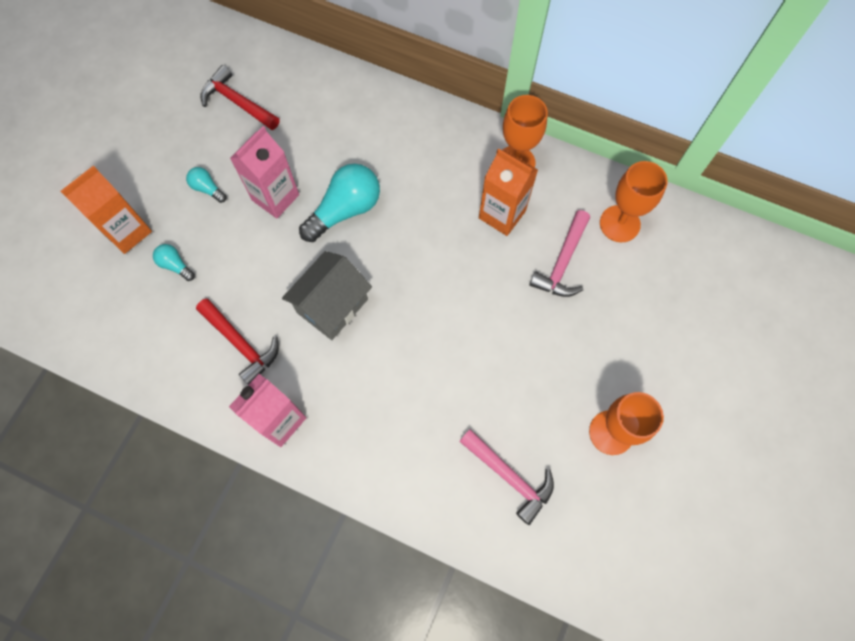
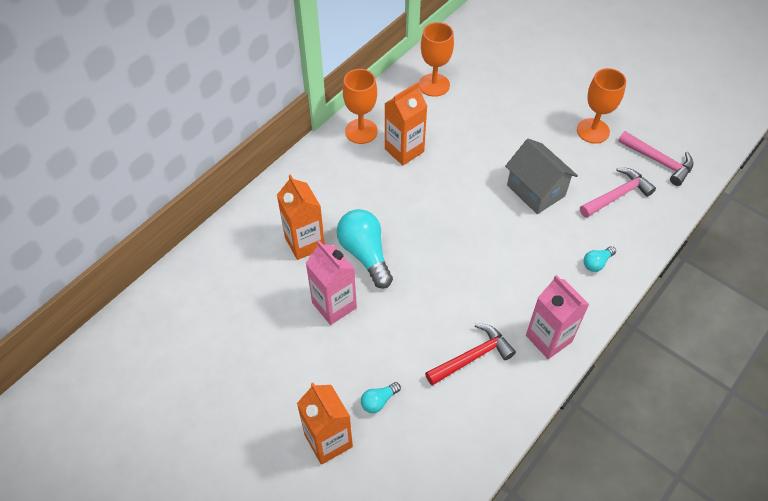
camera: 75 degrees left, 15 degrees down
(207, 189) = (305, 361): turquoise light bulb -> turquoise light bulb (597, 263)
(237, 102) = (218, 319): red hammer -> none
(332, 306) = (453, 281): grey house -> grey house (536, 190)
(345, 150) = (305, 243): none -> orange carton
(562, 262) = (456, 124): pink hammer -> pink hammer (658, 161)

